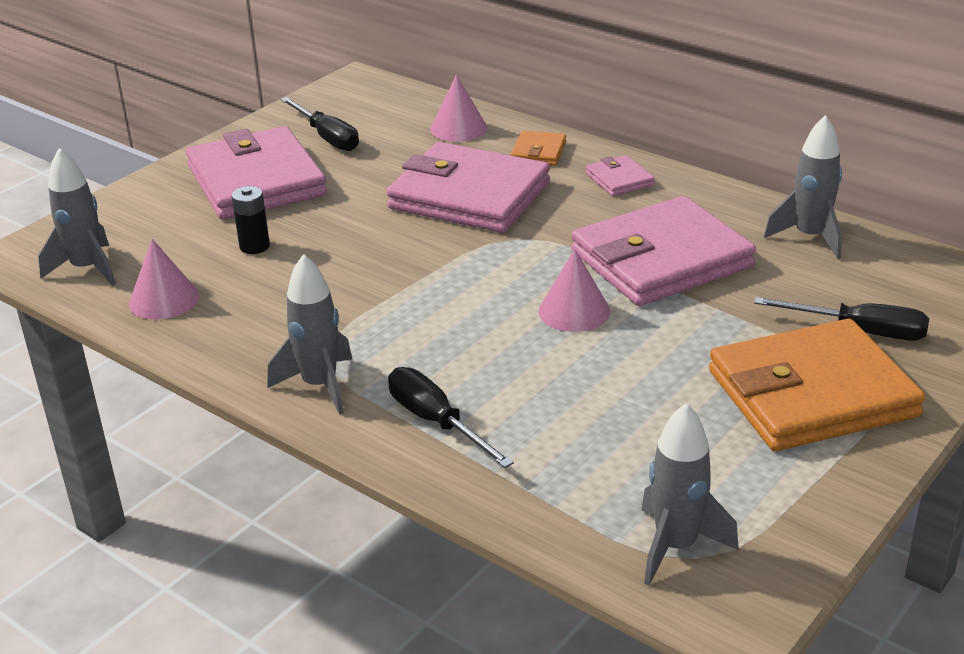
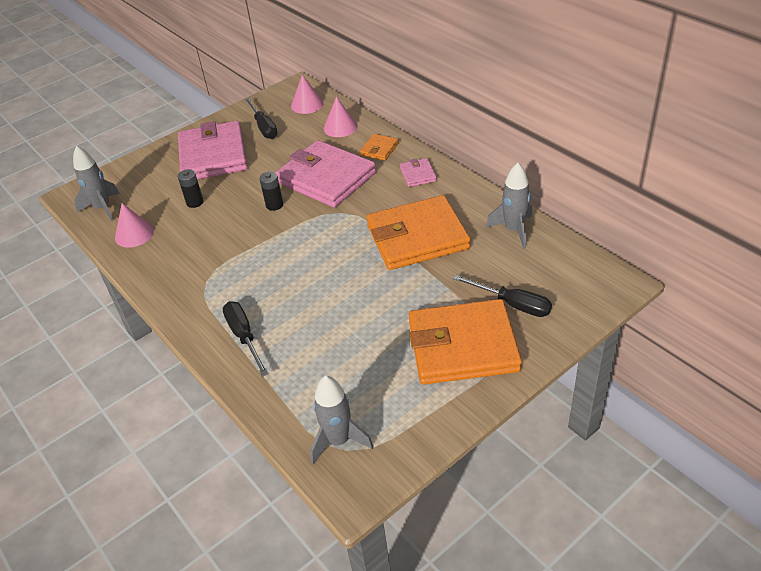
camera: 15 degrees right, 10 degrees up
(320, 386) = (192, 303): grey rocket -> none
(398, 238) = (274, 205): none -> black battery
(574, 311) = (351, 269): pink cone -> pink cone (307, 104)
(661, 259) = (417, 237): pink wallet -> orange wallet

